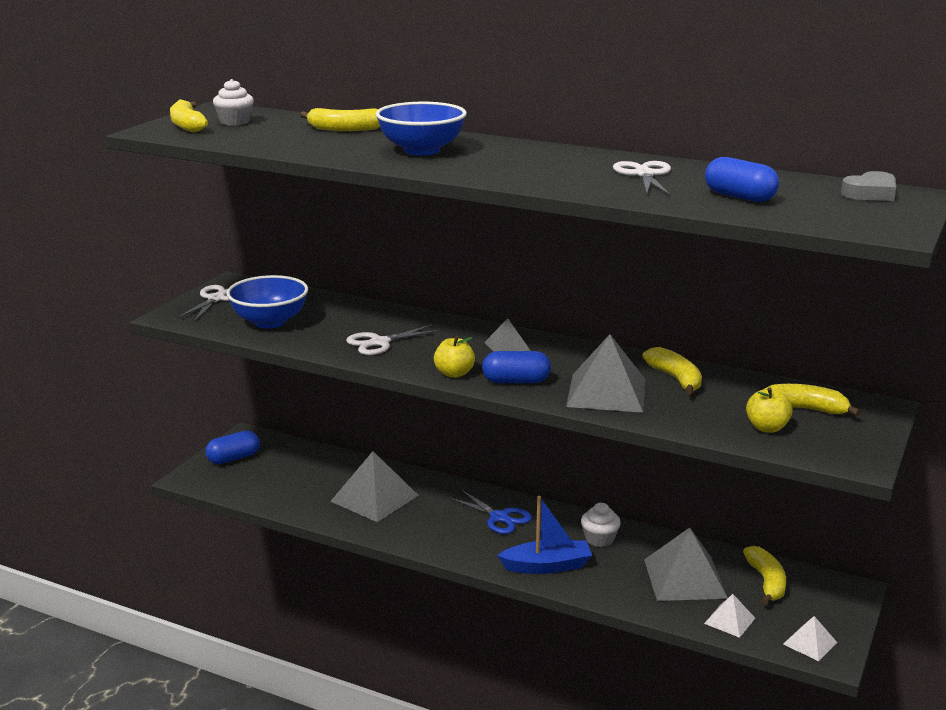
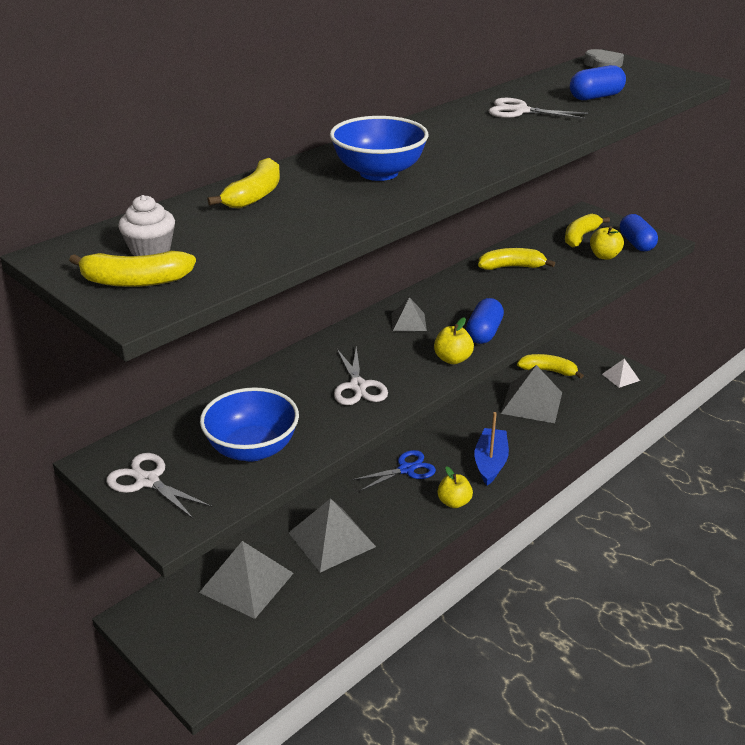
camera: 70 degrees left, 10 degrees up
(233, 458) = (180, 636): blue capsule -> blue capsule (636, 243)
(466, 554) = (454, 502): none -> yellow apple
(599, 539) = (463, 426): white cupcake -> none
(606, 392) = (523, 299): grey pyramid -> grey pyramid (246, 582)
(729, 620) = (587, 400): white pyramid -> none

